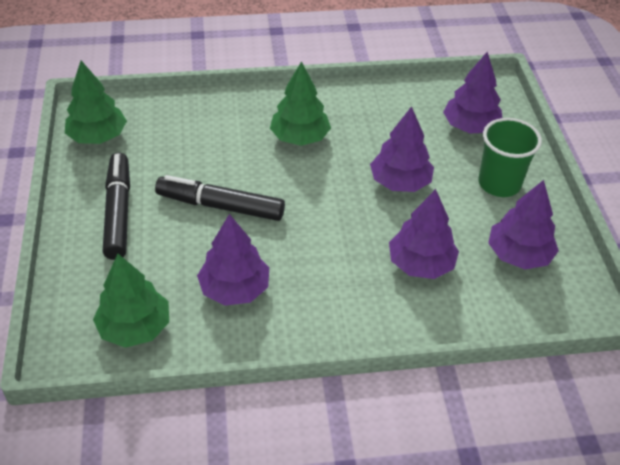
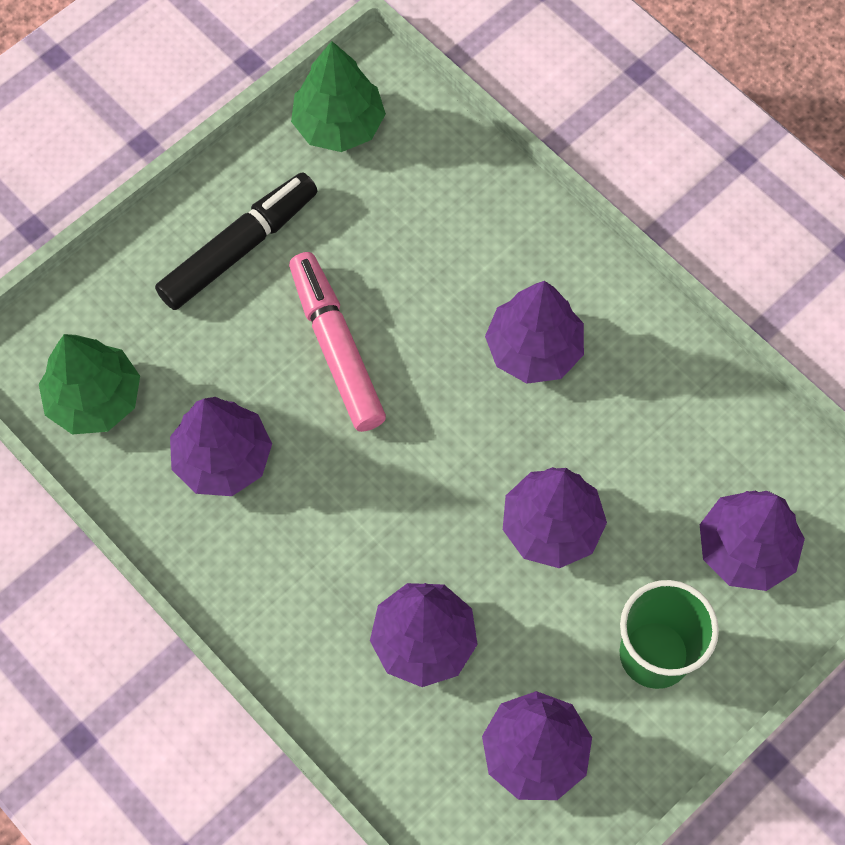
camera: 55 degrees right, 20 degrees up
(220, 206) = (336, 348): black marker -> pink marker
(300, 137) = (533, 349): green tree -> purple tree

